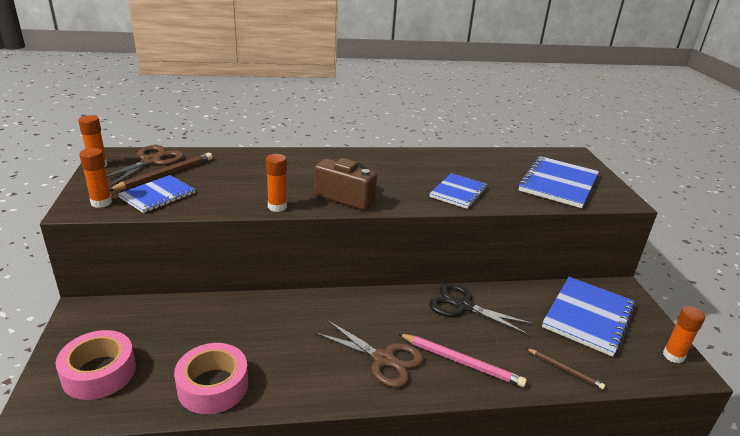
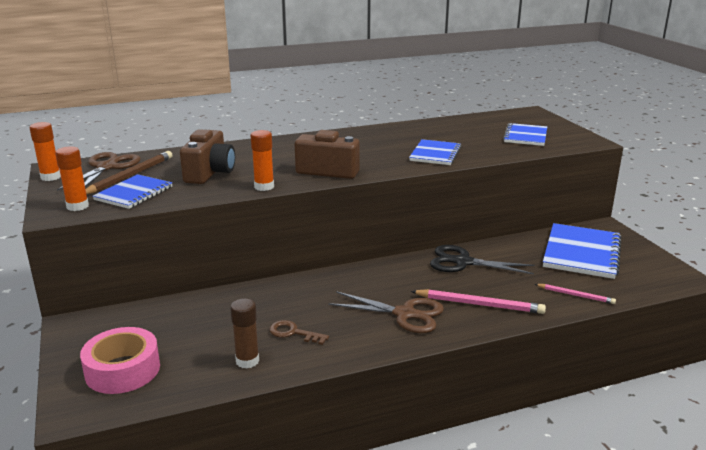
camera: 10 degrees left, 5 degrees down
(213, 386) = (247, 361): pink tape -> brown glue stick
(236, 182) = (210, 173): none -> brown camera
(269, 360) = (293, 333): none -> brown key
(558, 183) = (525, 136): blue notebook -> blue notebook, size x0.63
(564, 370) = (575, 295): brown pencil -> pink pencil
(673, 356) = (666, 270): orange glue stick -> none

